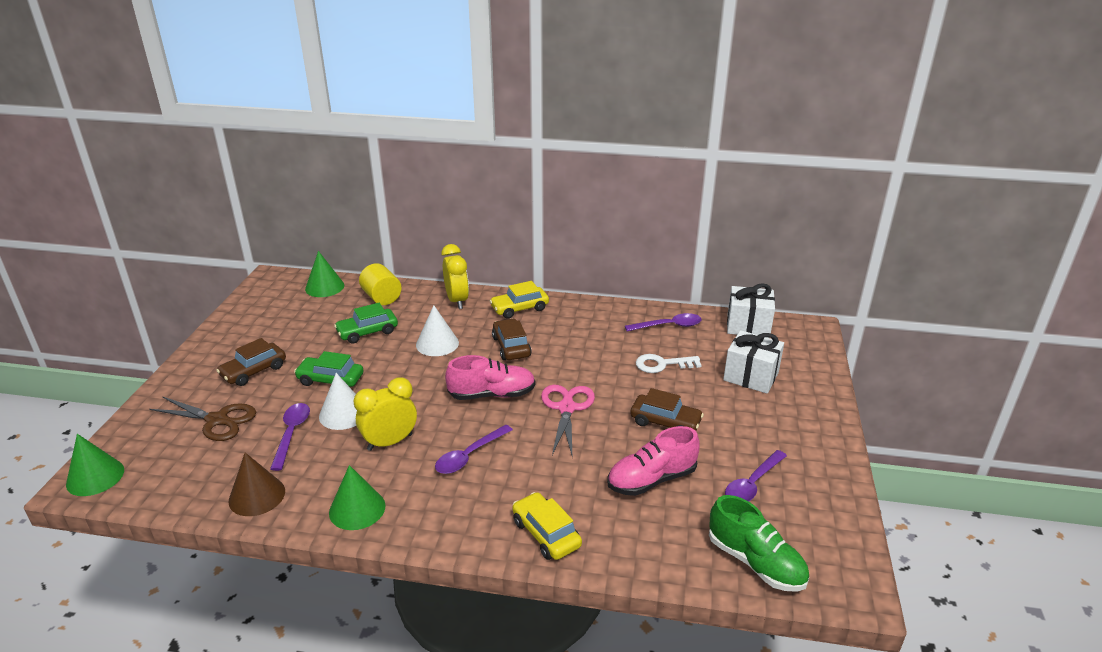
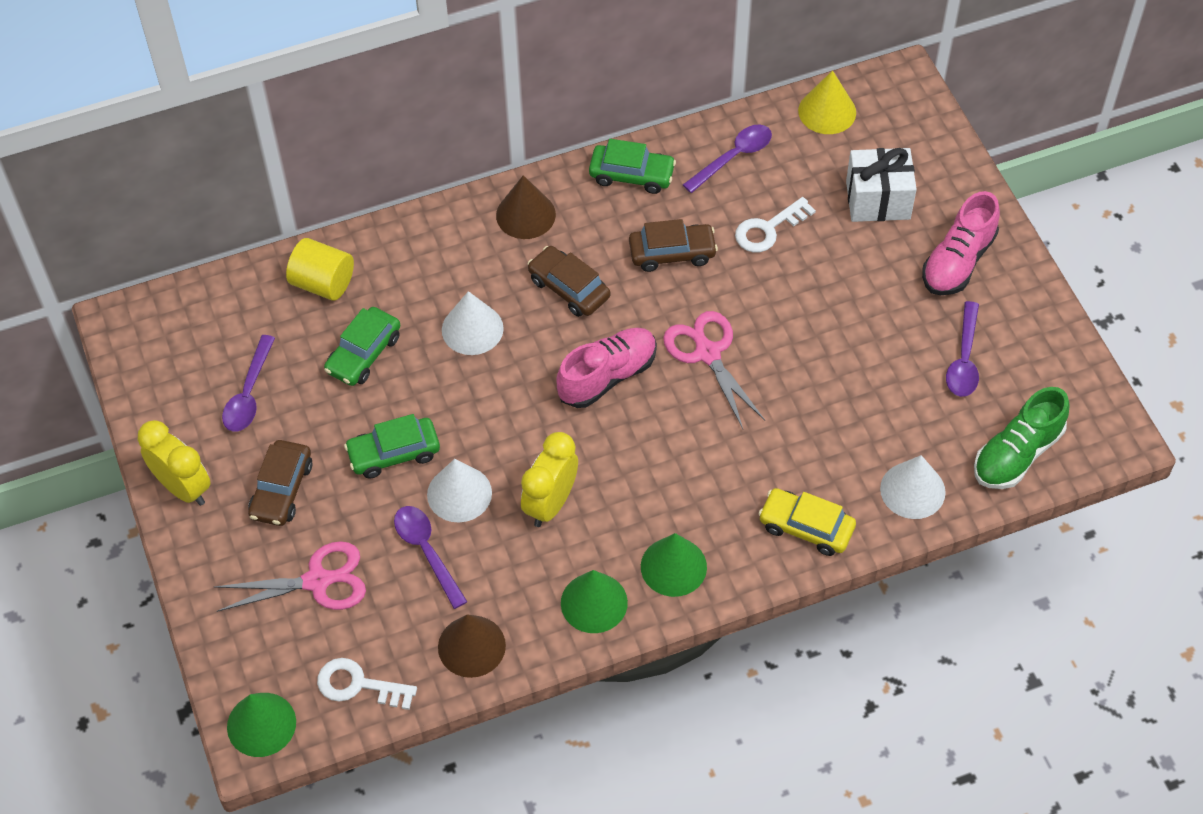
camera: 30 degrees left, 25 degrees up
(170, 484) = (359, 685): none -> white key
(217, 420) = (317, 581): brown scissors -> pink scissors
(324, 287) = (222, 302): green cone -> green cone (673, 566)
(457, 301) = (431, 240): yellow clock -> yellow clock (183, 487)
(469, 456) = (653, 475): purple spoon -> purple spoon (249, 393)
(519, 308) = (525, 215): yellow car -> brown cone
(598, 313) = (632, 175): none -> green car
(648, 547) = (912, 490): none -> white cone
(651, 479) = (863, 406): pink shoe -> pink shoe (958, 261)
(665, 422) = (827, 319): brown car -> brown car (672, 253)
(748, 326) = (827, 111): white gift -> yellow cone
(755, 562) = (1017, 454): green shoe -> green shoe turned 120 degrees clockwise

